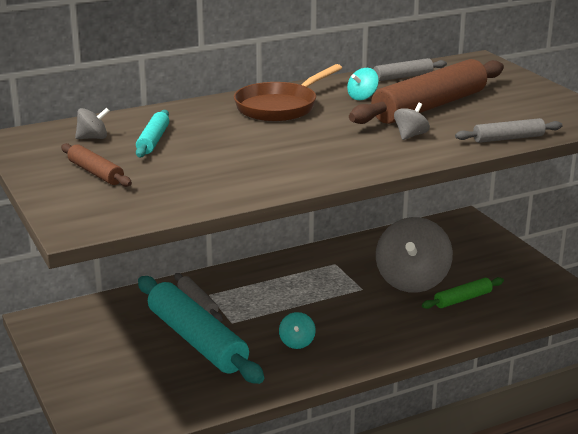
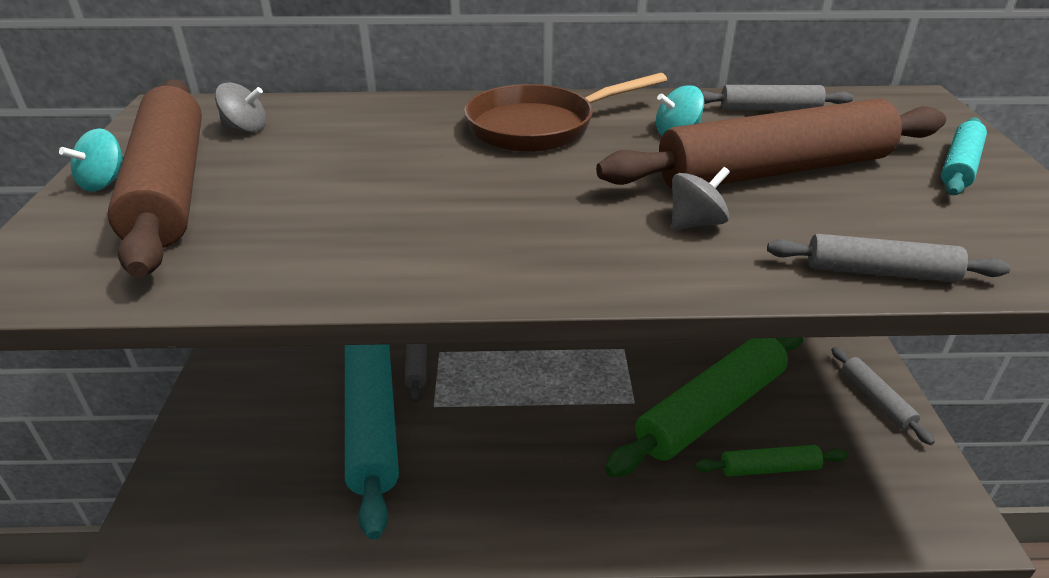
camera: 25 degrees right, 10 degrees up
(95, 173) = (170, 186): brown rolling pin -> brown rolling pin, size x2.09
(153, 140) = (310, 148): turquoise rolling pin -> turquoise rolling pin (959, 166)
(297, 342) = (489, 470): turquoise spinning top -> turquoise spinning top (104, 183)
(412, 281) = (711, 410): grey spinning top -> green rolling pin
(504, 253) = (876, 400): none -> grey rolling pin

